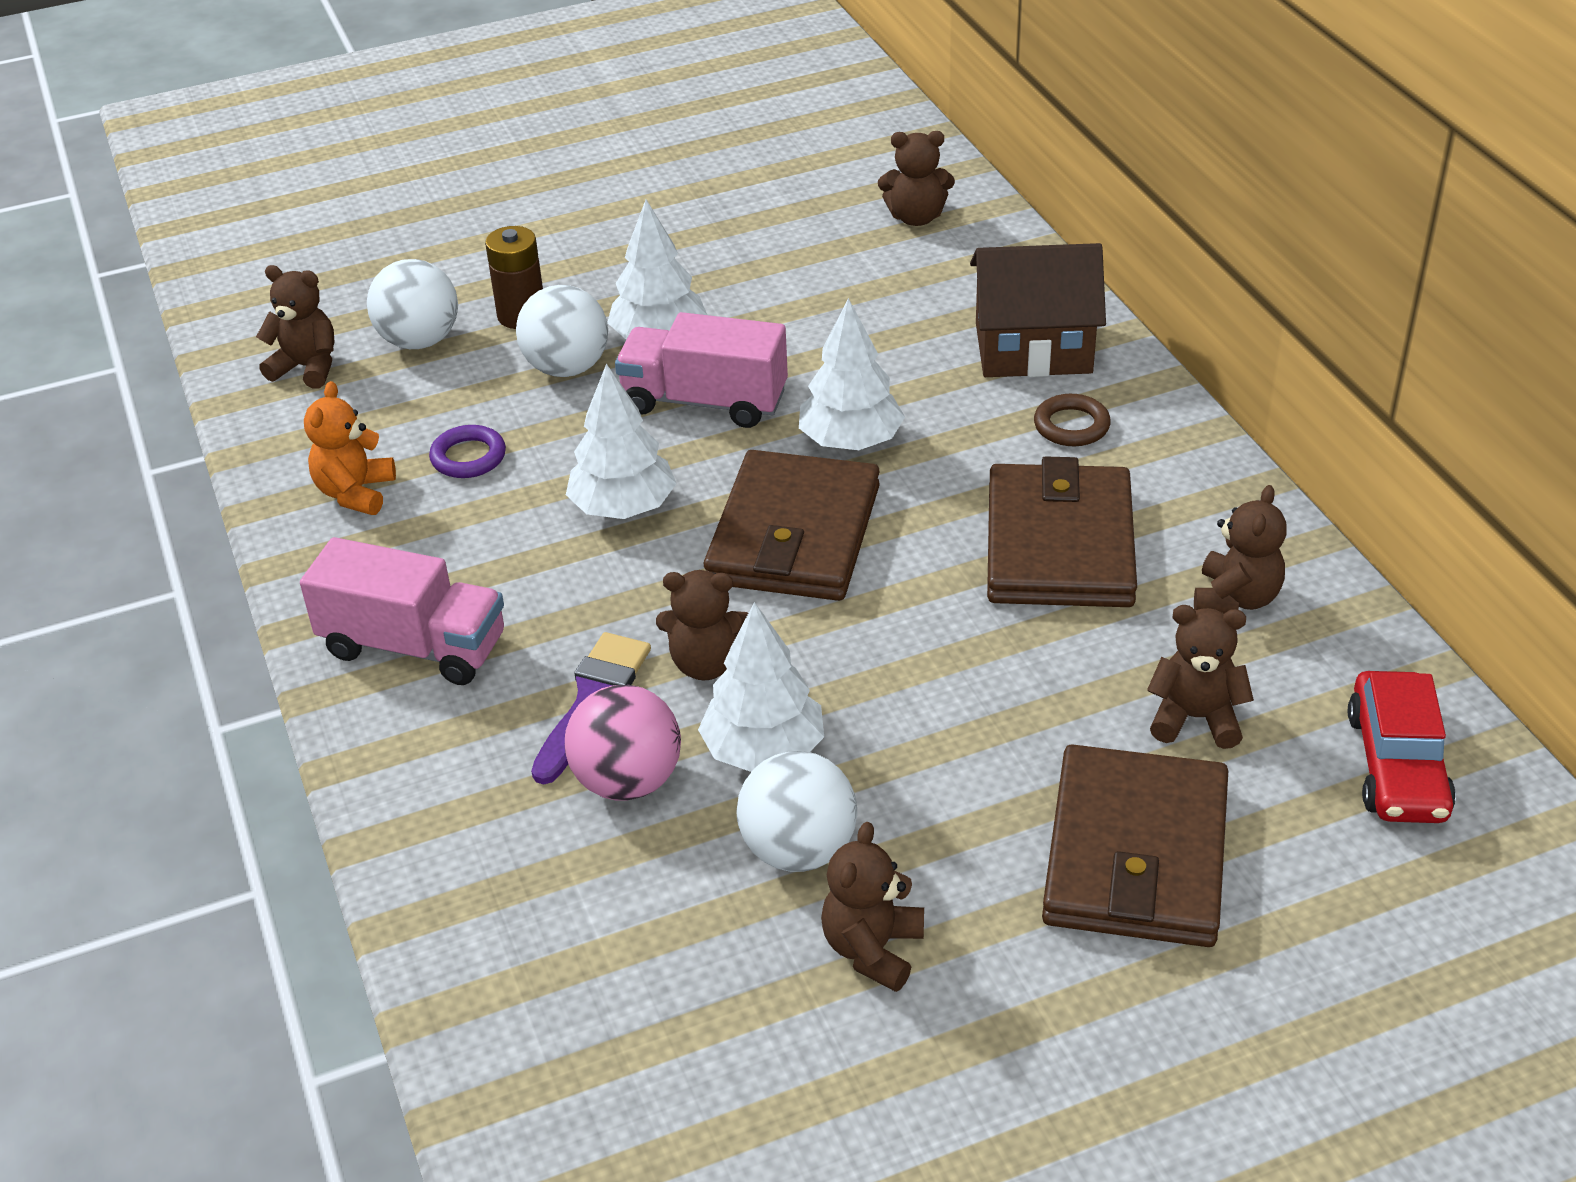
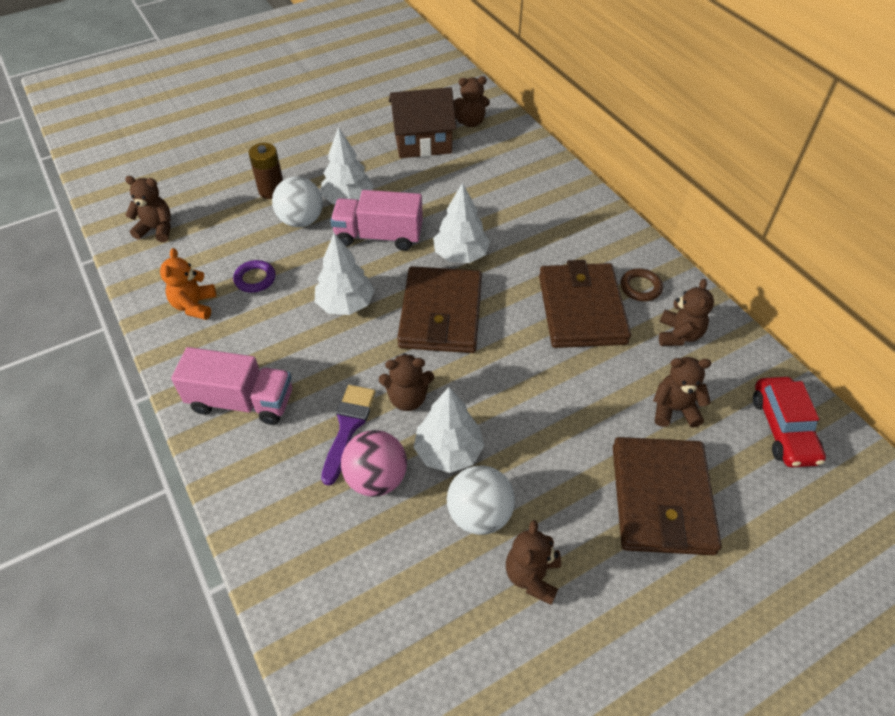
camera: 10 degrees left, 10 degrees up
(419, 341) = (217, 209): white ball -> none
(1033, 348) = (544, 194): brown house -> brown house (422, 142)
(1071, 426) = (573, 238): brown ring -> brown ring (640, 287)

